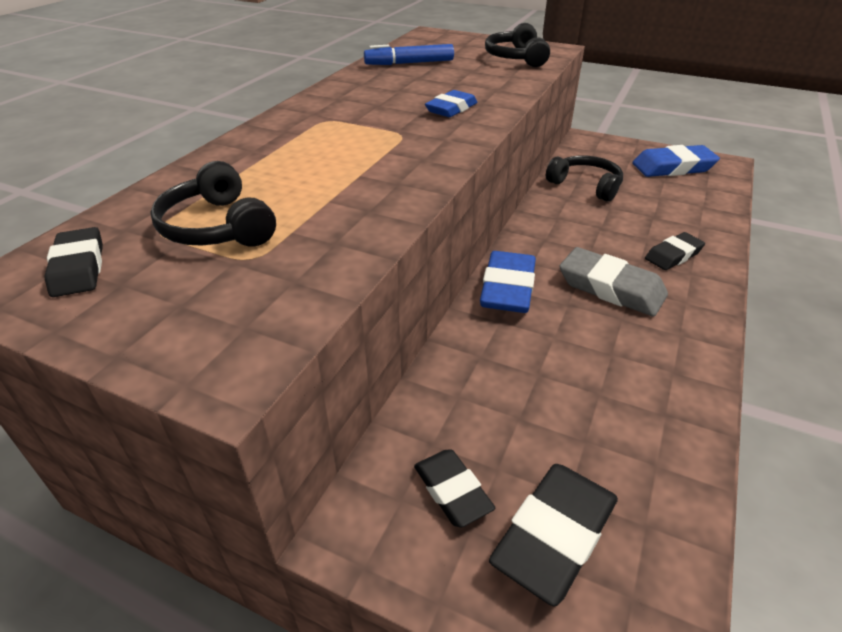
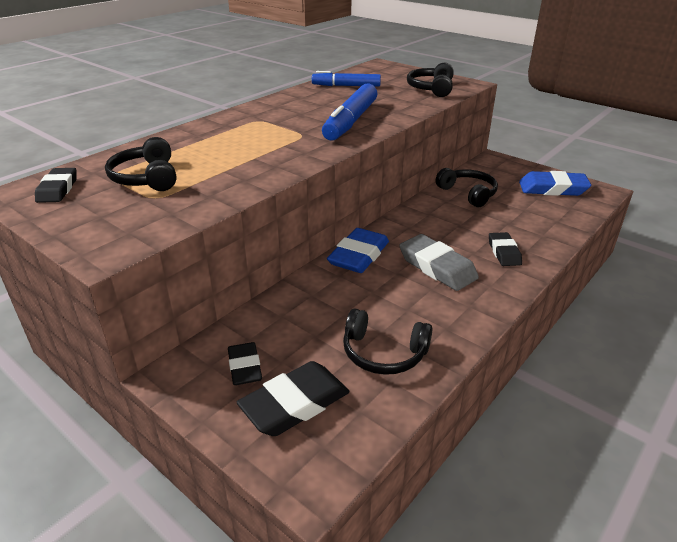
camera: 15 degrees right, 5 degrees down
(451, 109) = (351, 121): blue eraser -> blue marker
(622, 425) = (383, 353): none -> black headphones
(673, 255) = (504, 252): black eraser -> black eraser turned 75 degrees counterclockwise

